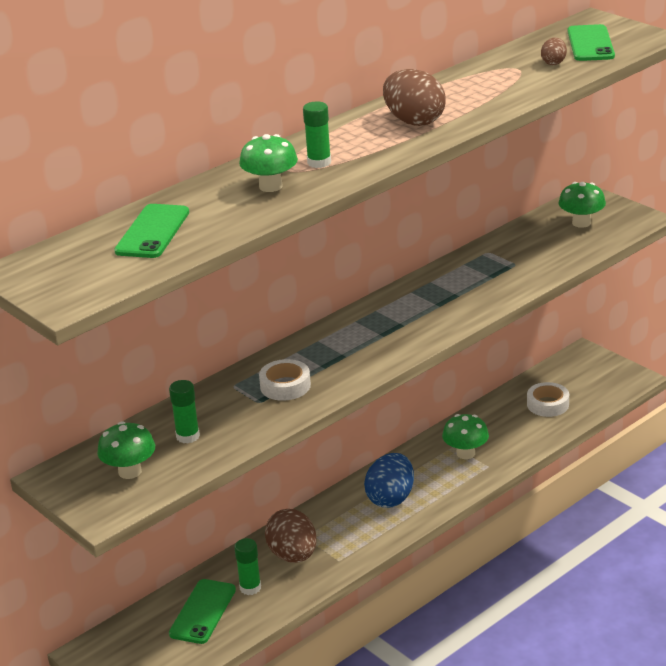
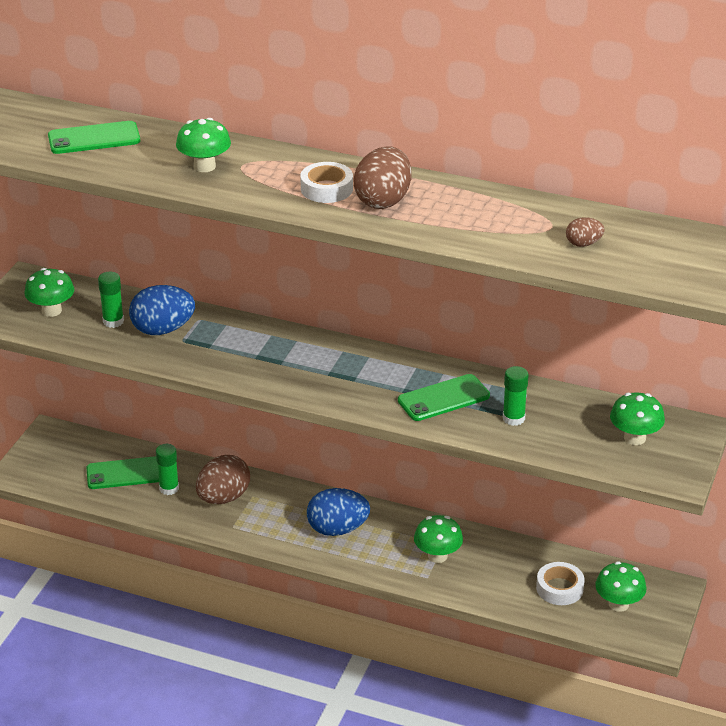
camera: 60 degrees right, 5 degrees up
(231, 409) = (163, 330): none -> blue egg
(285, 386) = (214, 346): white tape -> white tape (326, 189)
(319, 162) = (265, 176): green glue stick -> green glue stick (513, 418)
(584, 382) = (618, 604): none -> green mushroom
(590, 44) = (652, 255): green phone -> green phone (443, 398)

